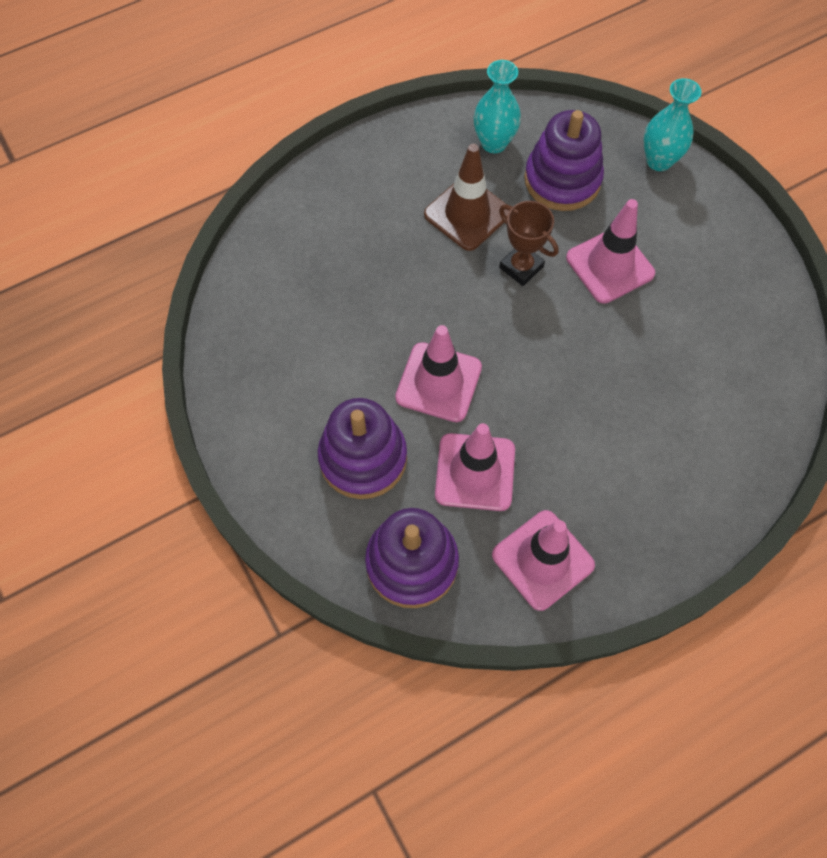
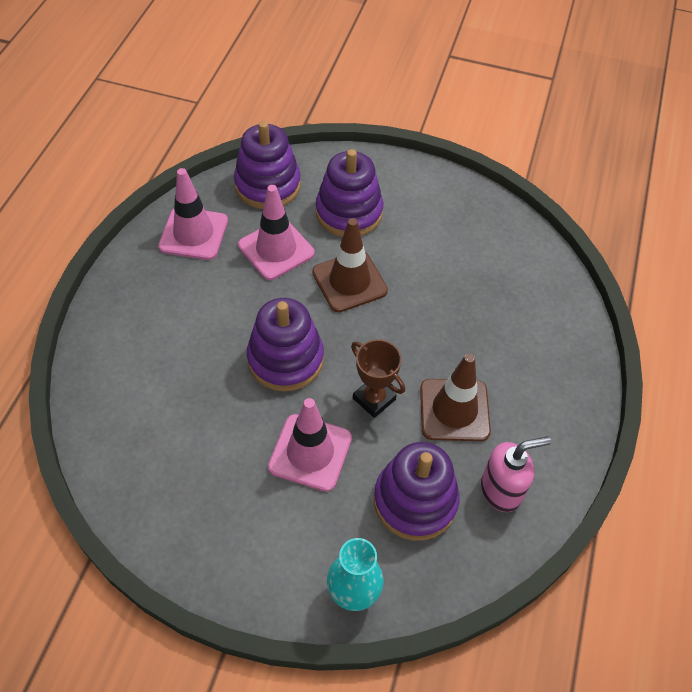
camera: 135 degrees right, 10 degrees down
(438, 382) = (349, 281): pink traffic cone -> brown traffic cone
(494, 143) = (501, 490): turquoise vase -> pink soap dispenser
(521, 267) = (374, 399): brown trophy -> brown trophy turned 45 degrees clockwise
(564, 353) = (285, 359): none -> purple stacking toy

